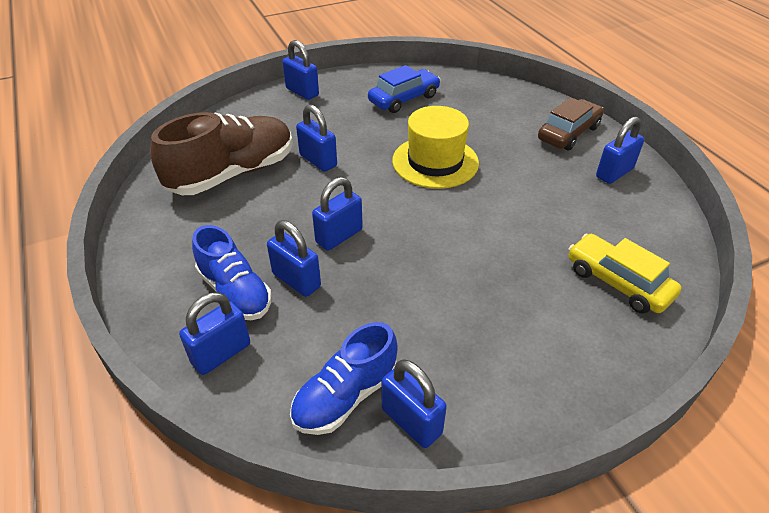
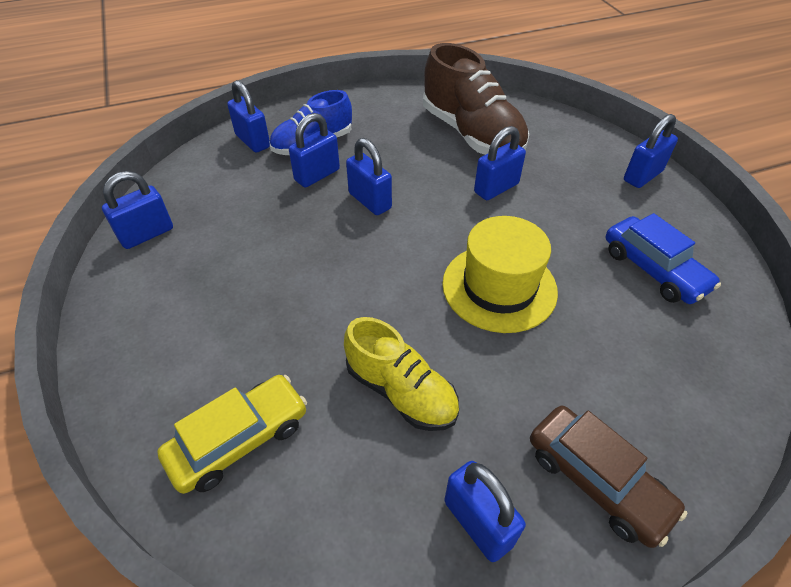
camera: 95 degrees right, 5 degrees up
(345, 396) = (187, 200): blue shoe -> none
(543, 205) = (401, 391): none -> yellow shoe

